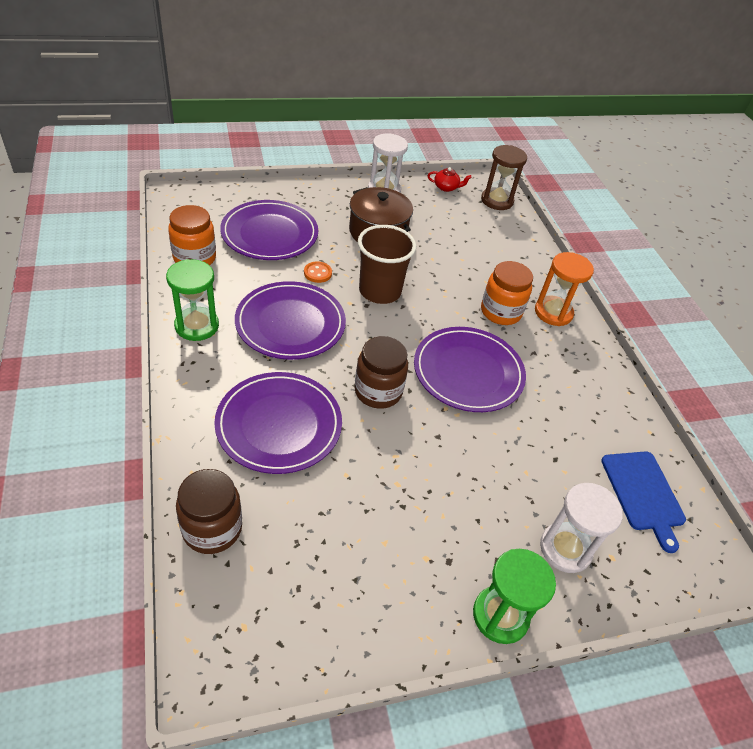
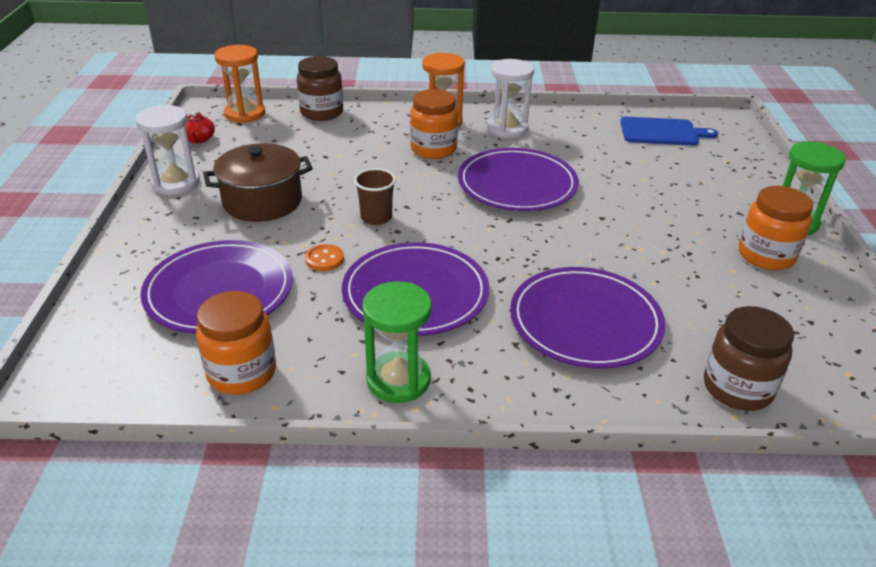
camera: 70 degrees left, 10 degrees down
(378, 391) = (539, 244): brown jar -> brown jar (322, 112)
(380, 291) = (376, 217): brown cup -> brown cup, size x0.59
(420, 577) = (766, 256): none -> orange jar
(446, 187) = (198, 139): red teapot -> red teapot turned 150 degrees clockwise
(497, 201) = (245, 114): brown hourglass -> orange hourglass
(565, 549) = (722, 178): white hourglass -> white hourglass (507, 129)

